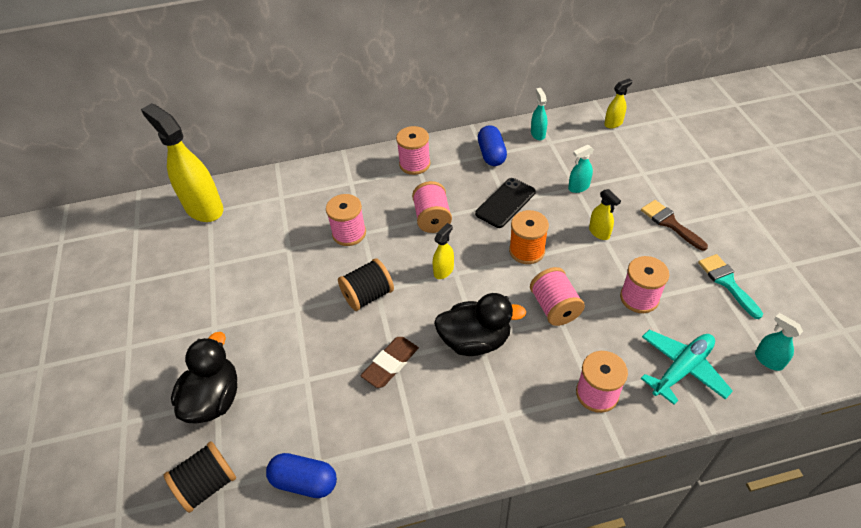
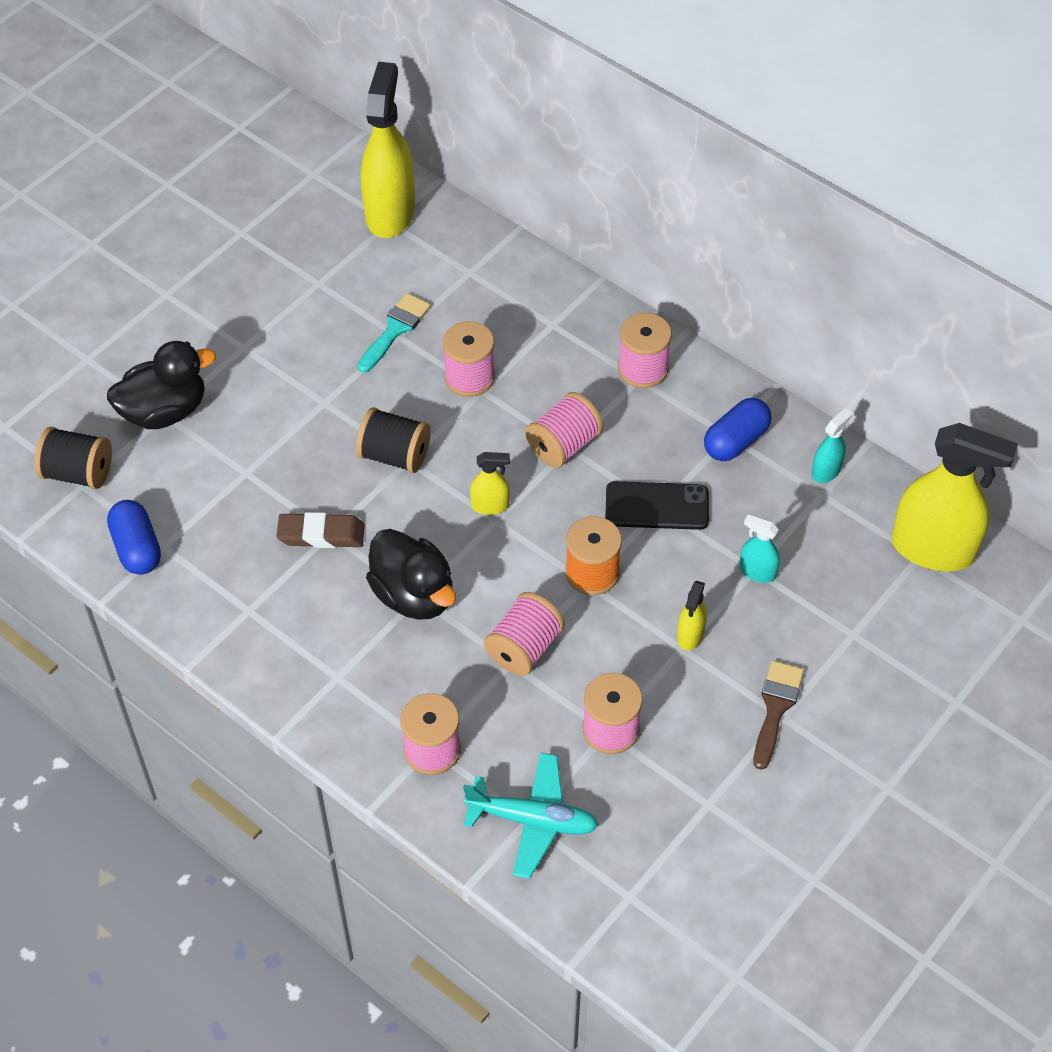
camera: 50 degrees right, 5 degrees up
(613, 123) = (933, 549): yellow spray bottle -> yellow spray bottle, size x2.21
(727, 282) = (716, 816): turquoise brush -> turquoise brush (395, 330)
(768, 360) = (618, 907): turquoise spray bottle -> none

